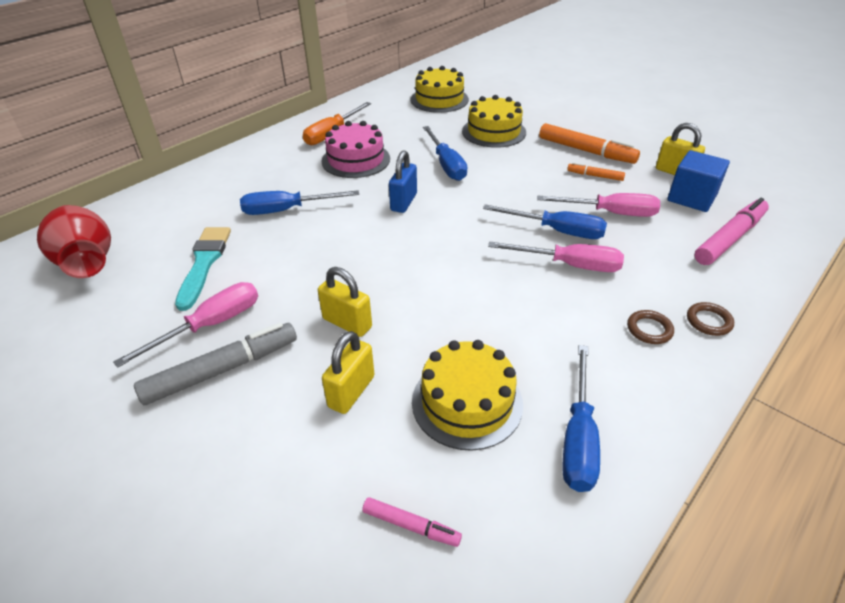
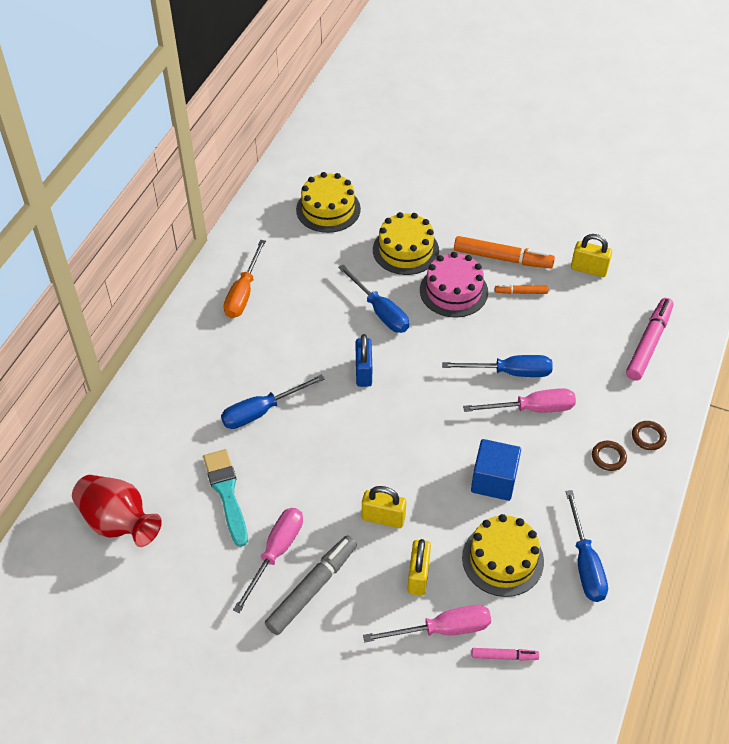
camera: 20 degrees left, 10 degrees up
(356, 160) = (289, 326): pink cake -> pink cake (453, 291)
(610, 213) = (547, 338): pink screwdriver -> pink screwdriver (442, 629)
(691, 198) = (609, 300): blue cube -> blue cube (494, 480)

